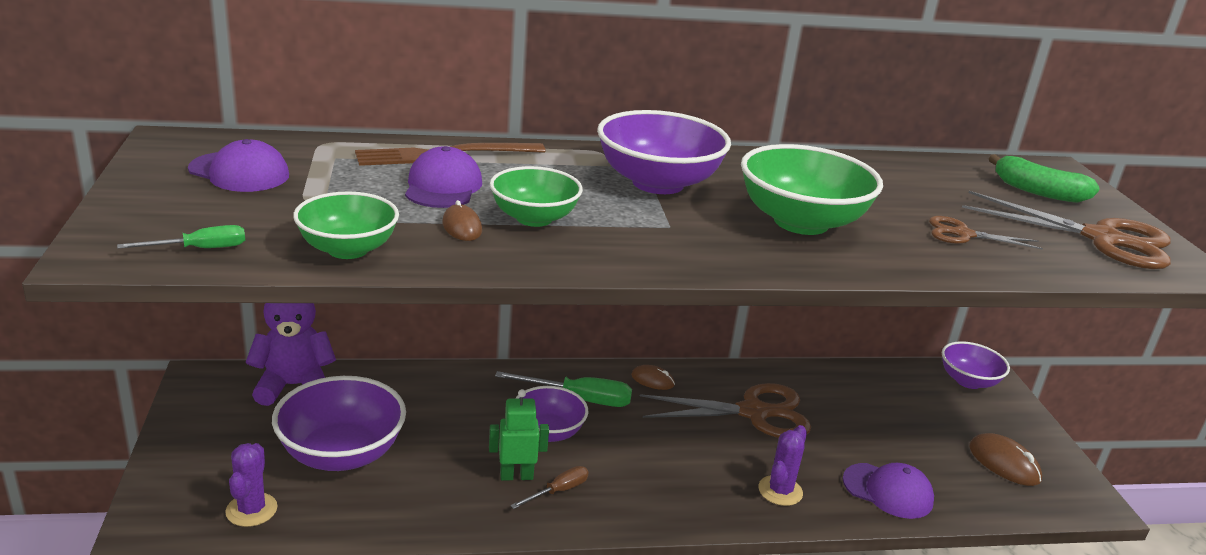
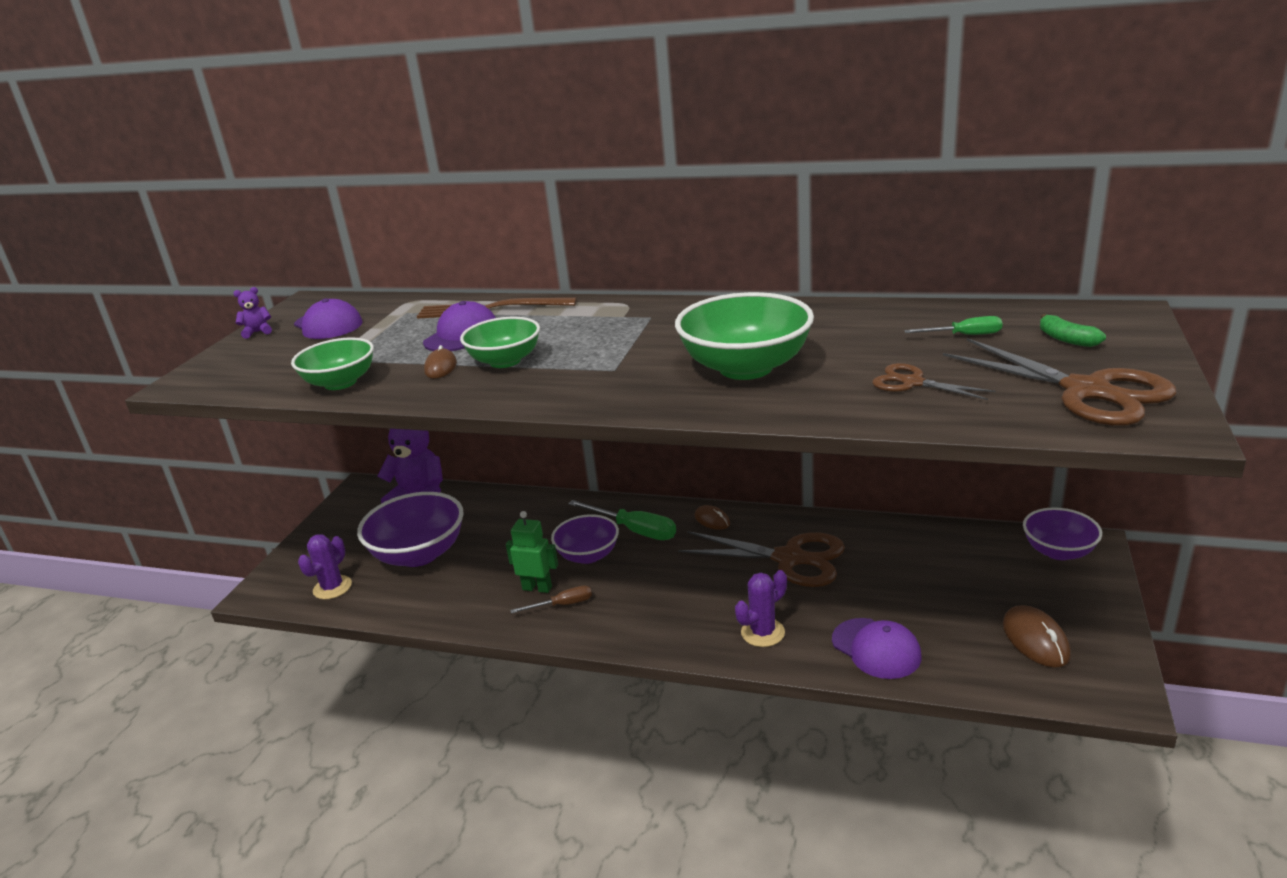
camera: 30 degrees right, 0 degrees up
(140, 182) = (258, 332): none -> purple teddy bear
(199, 249) = (246, 380): green screwdriver -> green screwdriver (964, 335)
(658, 183) = (647, 331): purple bowl -> none
(1038, 191) = (1066, 339): green banana -> green banana, size x0.62

